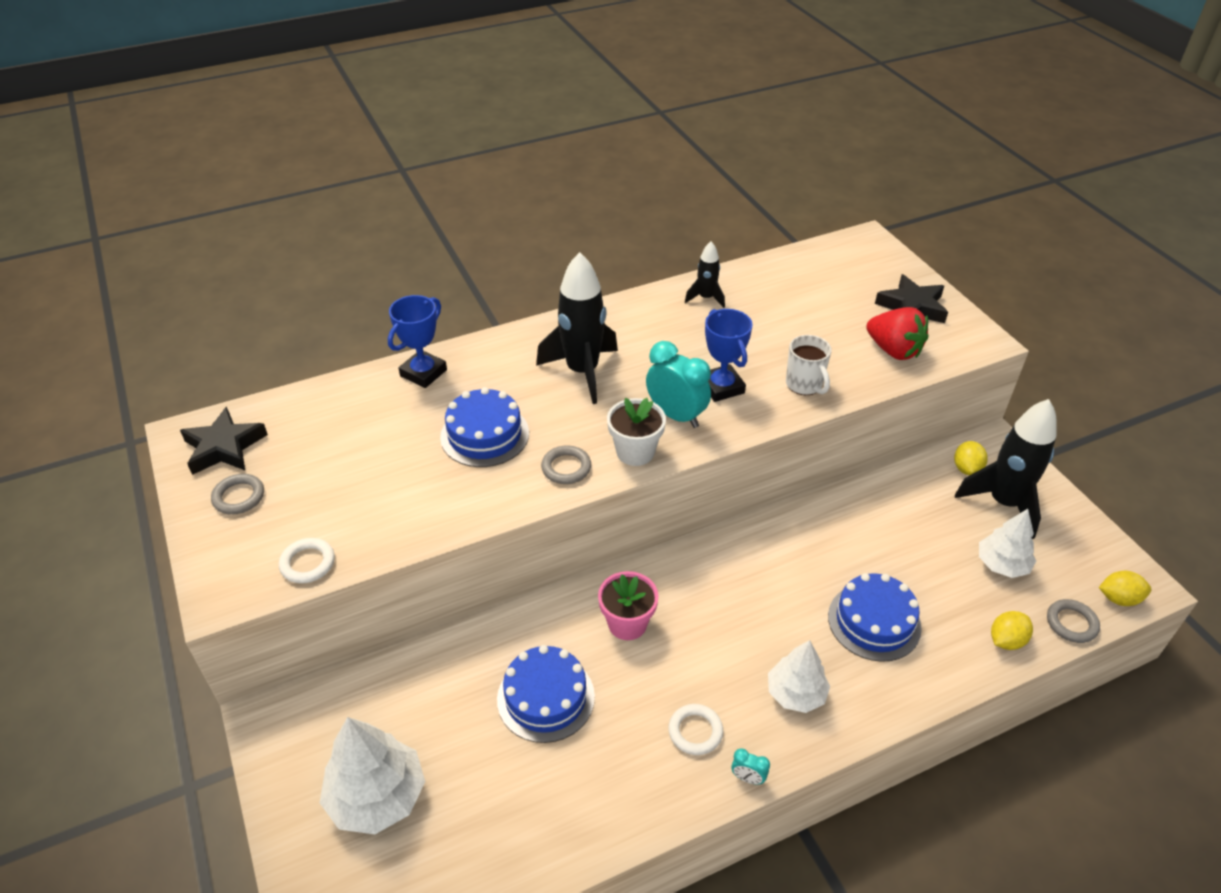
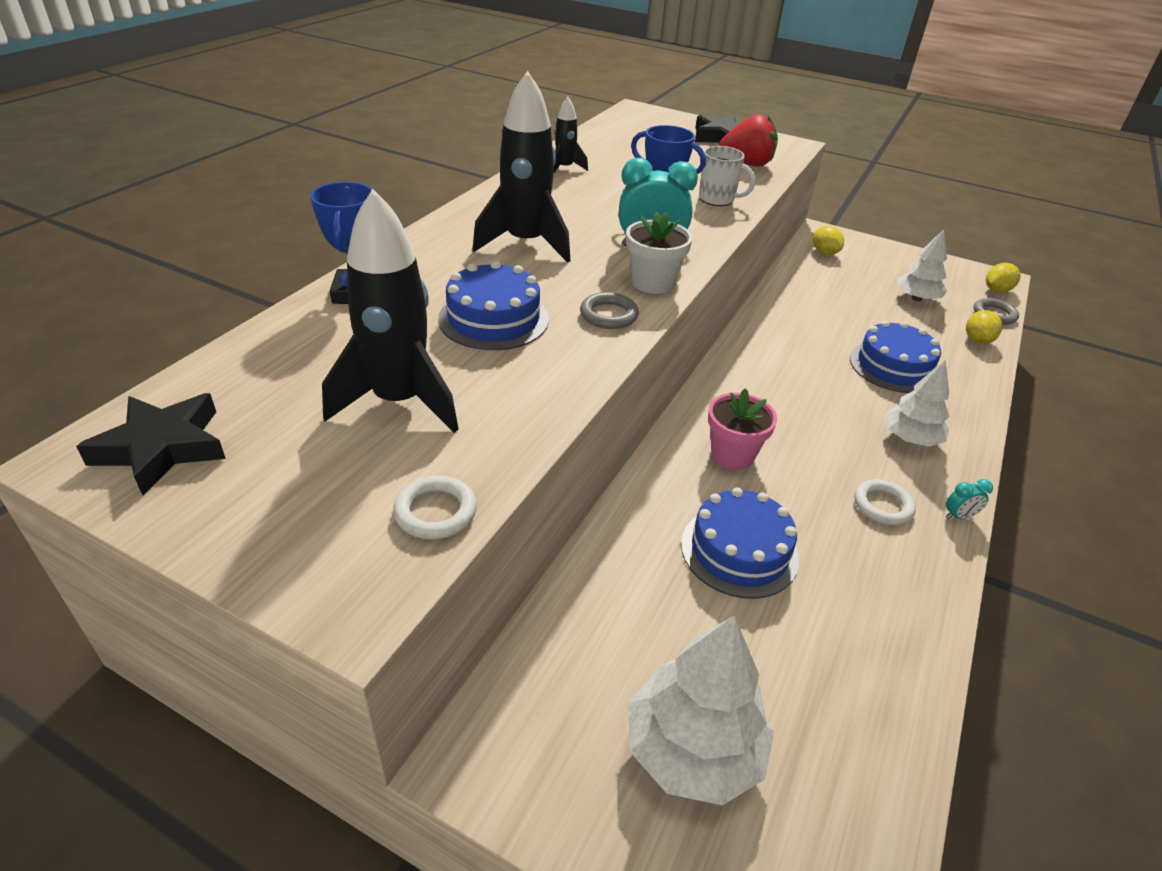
camera: 40 degrees left, 5 degrees down
(239, 497) = (250, 489): grey ring -> none
(1003, 503) = (870, 264): black rocket -> black rocket (399, 401)

